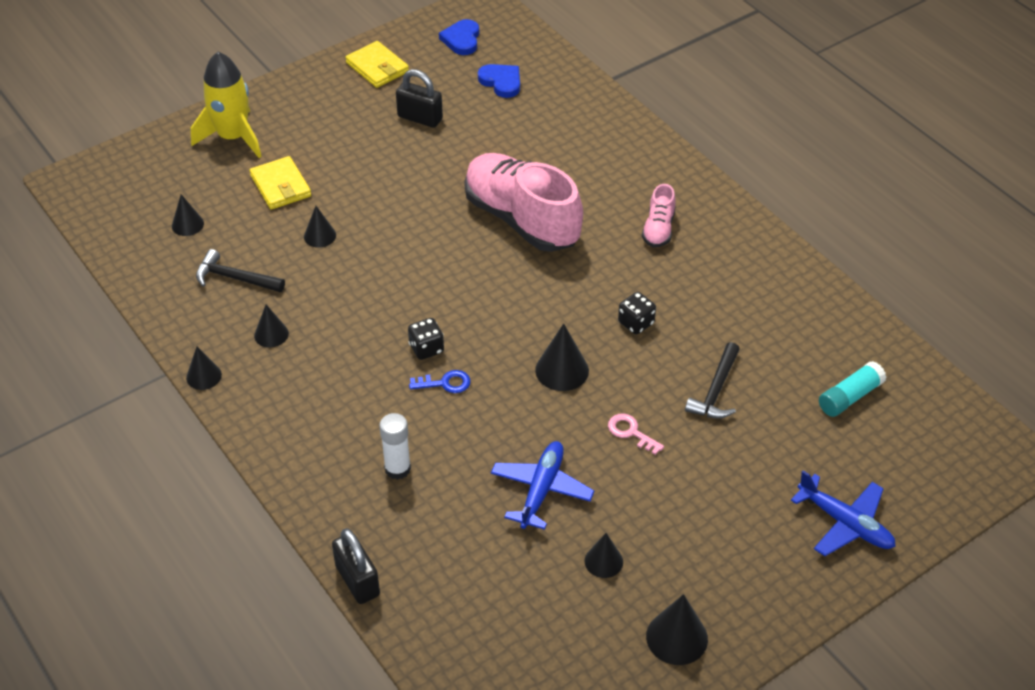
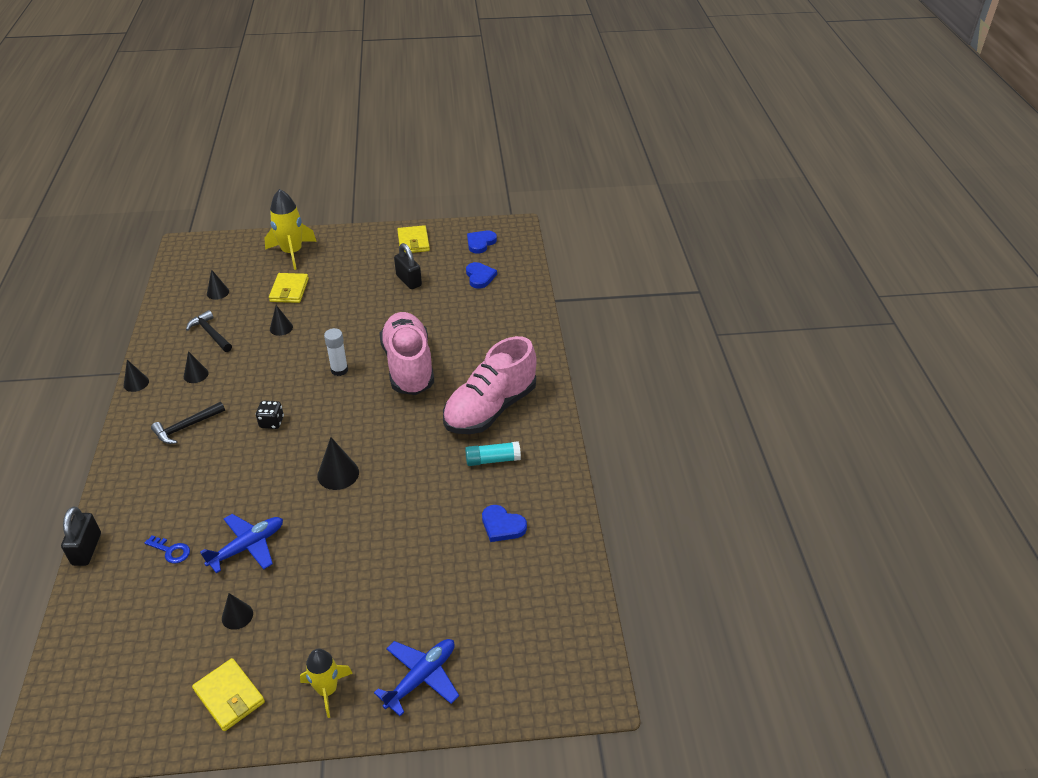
camera: 30 degrees right, 5 degrees down
(397, 469) = (180, 490): white glue stick -> white glue stick (339, 370)
(445, 383) = (261, 449): blue key -> blue key (171, 551)
(630, 432) = (340, 536): pink key -> none
(636, 323) = (415, 464): black dice -> none
(658, 229) = (490, 409): pink shoe -> pink shoe, size x2.21
(677, 637) = (229, 696): black cone -> yellow wallet
(716, 390) = (423, 535): black hammer -> black hammer (186, 427)
(767, 581) = (327, 690): none -> yellow rocket
(786, 345) = (502, 526): none -> blue heart
(845, 524) = (421, 677): blue plane -> blue plane turned 120 degrees counterclockwise
(850, 397) = (513, 585): turquoise glue stick -> turquoise glue stick (493, 460)

